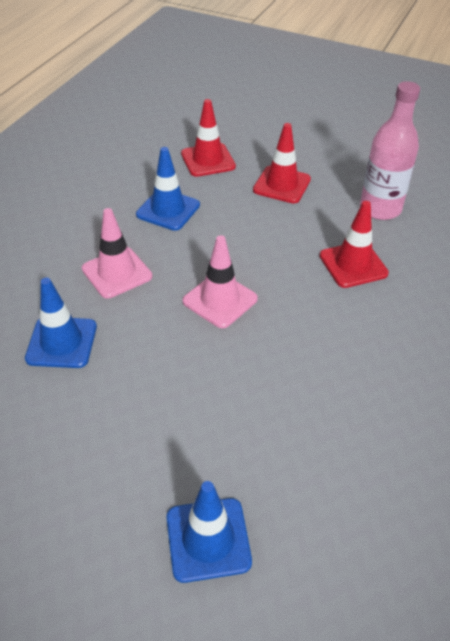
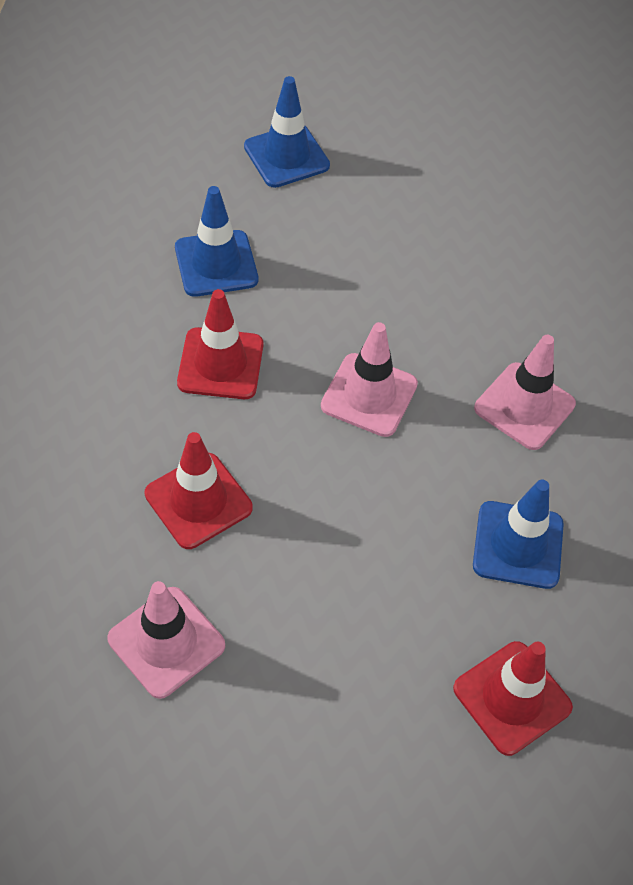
camera: 160 degrees right, 10 degrees up
(61, 342) = (527, 296): blue traffic cone -> blue traffic cone (216, 264)
(282, 185) = (353, 661): red traffic cone -> red traffic cone (220, 364)
(380, 209) = (166, 642): pink bottle -> pink traffic cone

